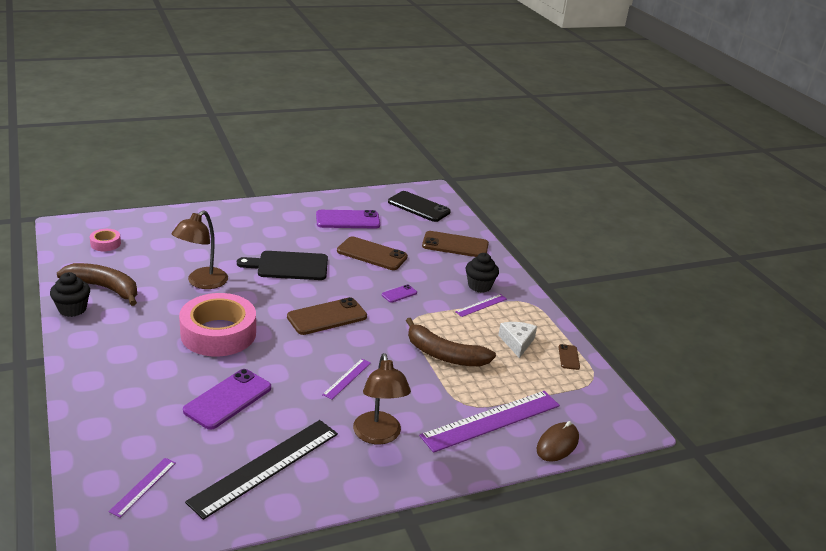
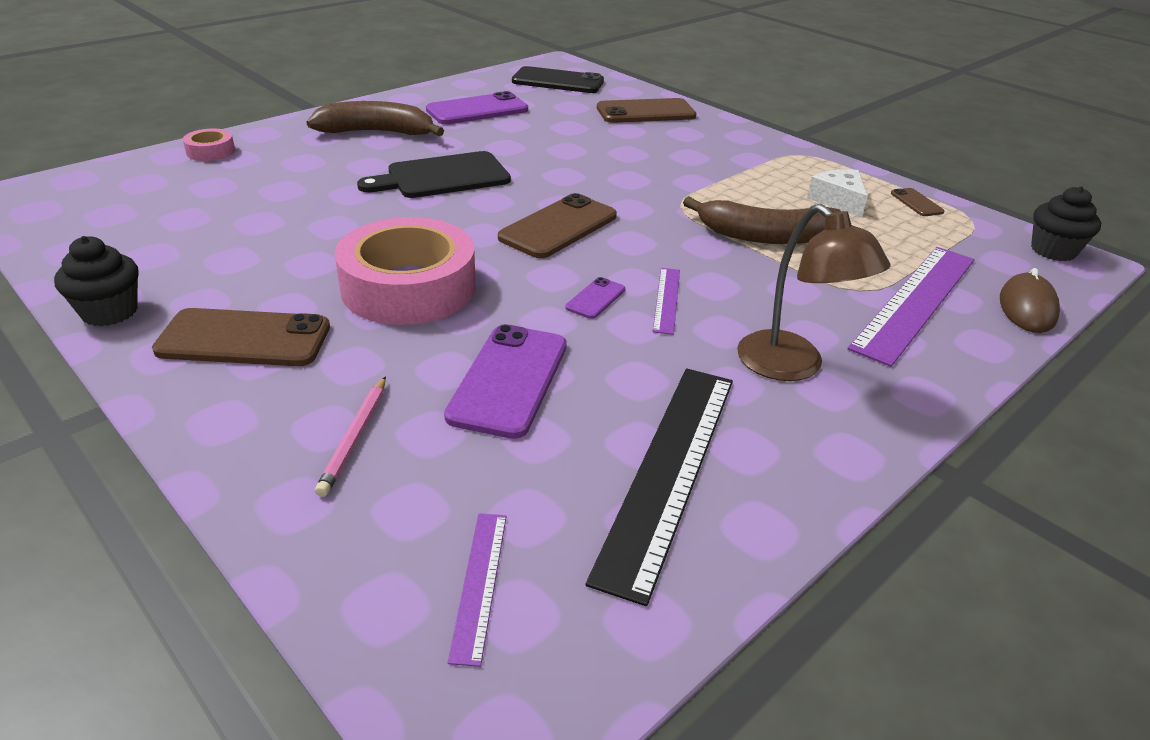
camera: 20 degrees left, 5 degrees up
(105, 244) = (109, 205): pink tape -> pink tape (210, 151)
(105, 288) = (152, 267): brown banana -> brown banana (377, 132)
(138, 406) = (355, 437): none -> pink pencil
(202, 282) = (322, 224): brown lamp -> none
(372, 254) = (548, 141): brown phone -> brown phone (244, 339)
(399, 294) = (631, 178): purple phone -> purple phone (595, 298)
(479, 286) = (723, 149): black cupcake -> black cupcake (1053, 251)
(481, 305) = (749, 169): purple ruler -> none

